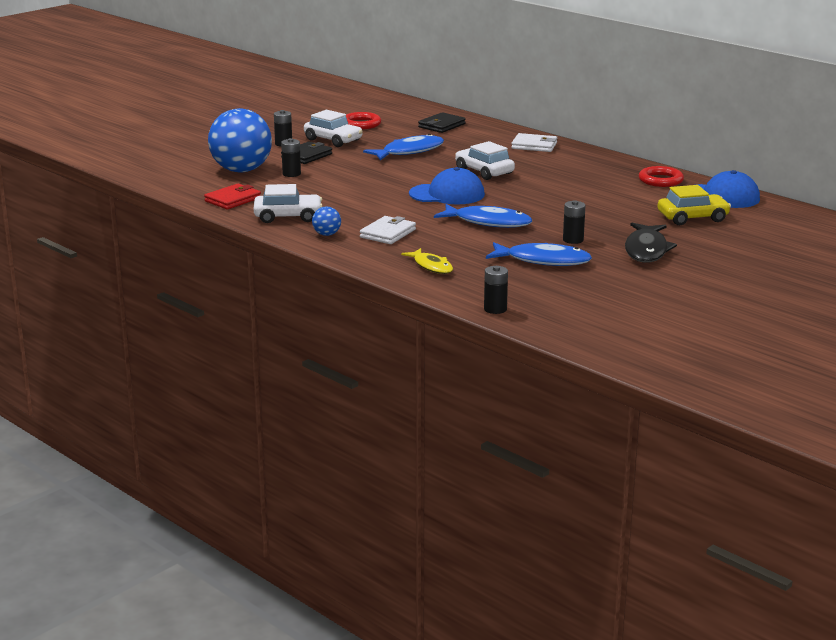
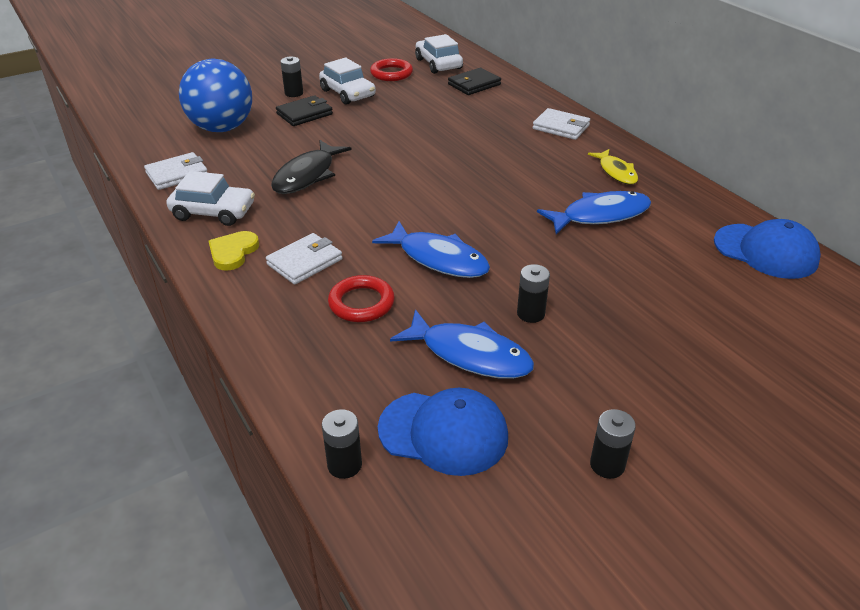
camera: 15 degrees right, 15 degrees up
(233, 200) = (177, 174): red wallet -> white wallet
(291, 174) = (269, 140): black battery -> black battery (607, 465)
(327, 234) = (233, 252): blue ball -> yellow heart
(409, 152) = (416, 120): blue fish -> blue fish (600, 215)
(431, 266) = (316, 341): yellow fish -> yellow fish (616, 172)
(447, 194) = (418, 198): blue cap -> blue cap (443, 432)
(484, 171) = (482, 163): white car -> white car (438, 64)
(646, 250) = (624, 354): black fish -> black fish (307, 175)
(660, 180) = (692, 207): red ring -> red ring (361, 303)
(692, 218) = (713, 290): yellow car -> none

